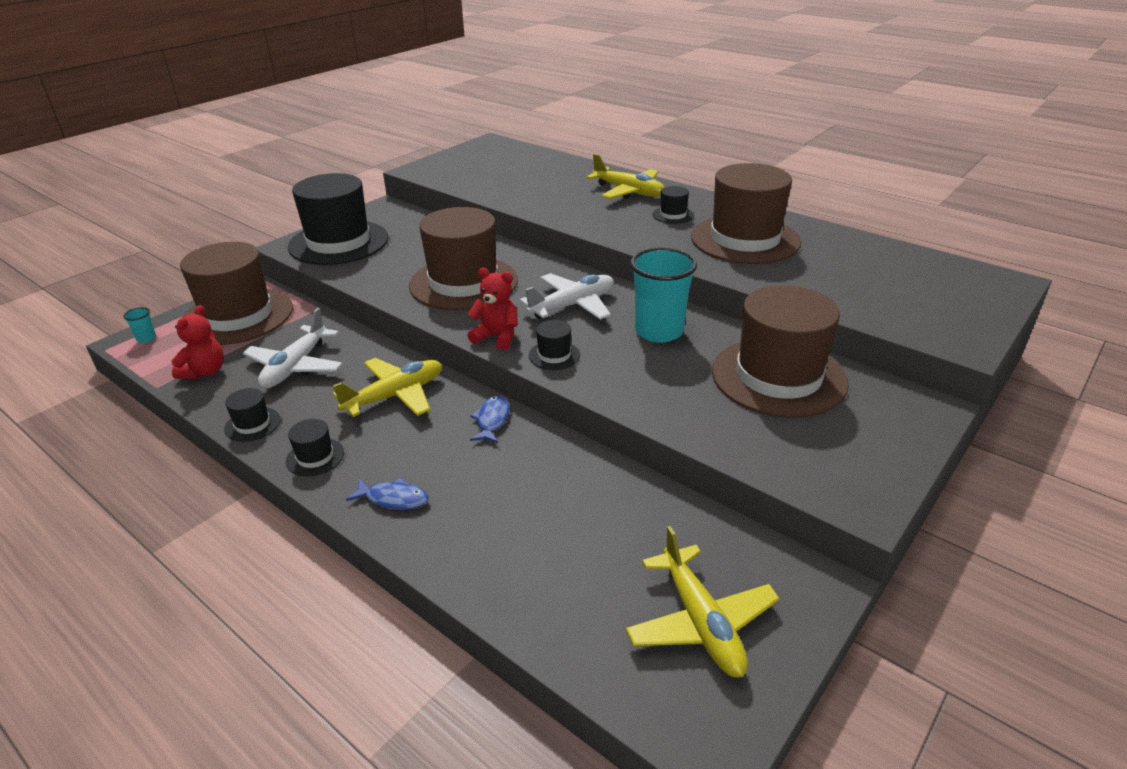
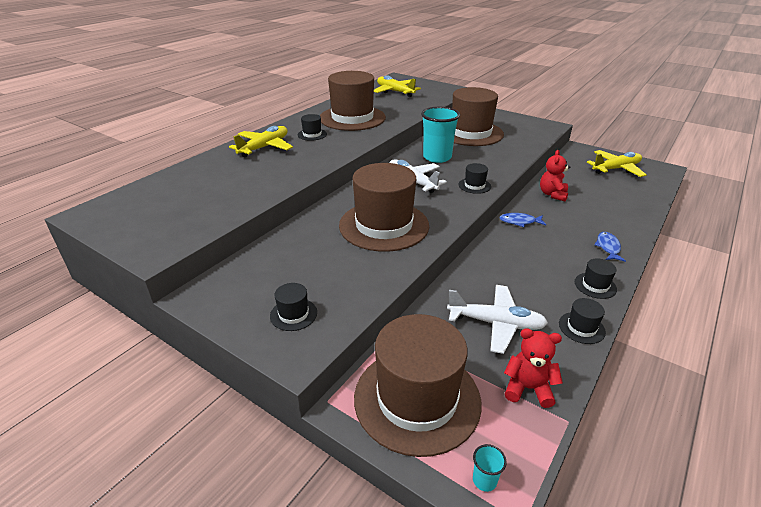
camera: 95 degrees left, 0 degrees up
(338, 242) = (293, 314): black hat -> black hat, size x0.41
(395, 396) = (512, 262): yellow plane -> yellow plane (395, 92)
(497, 337) = (460, 205): red teddy bear -> red teddy bear (552, 194)

